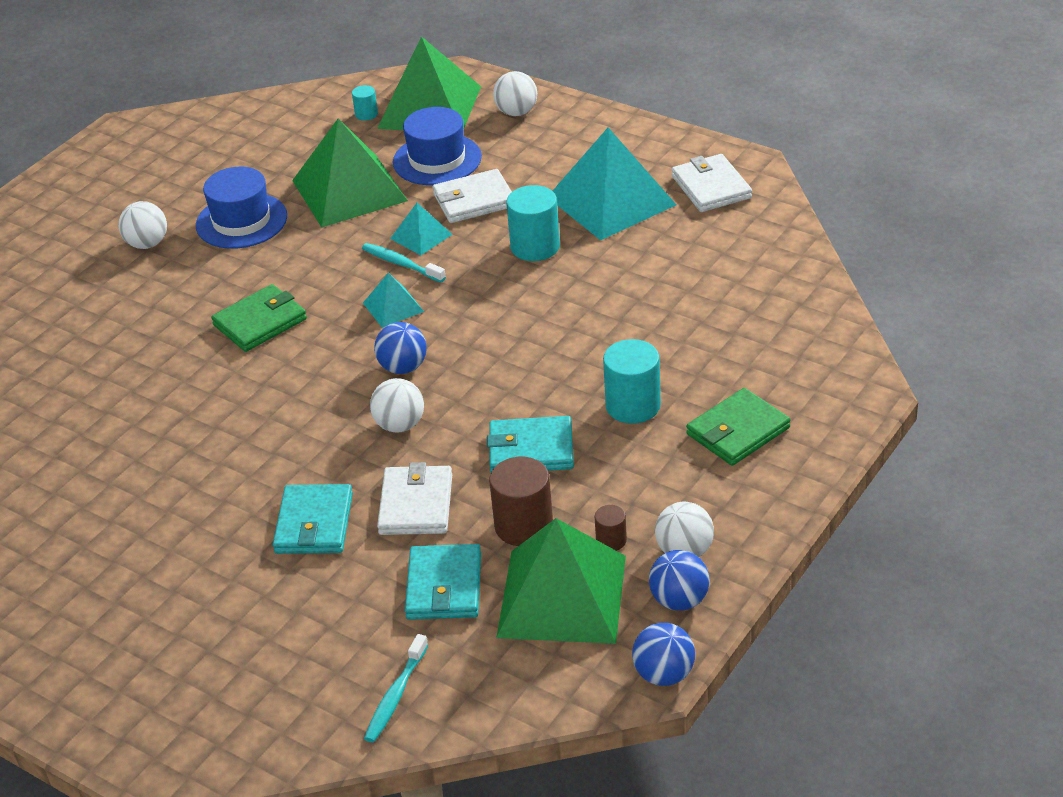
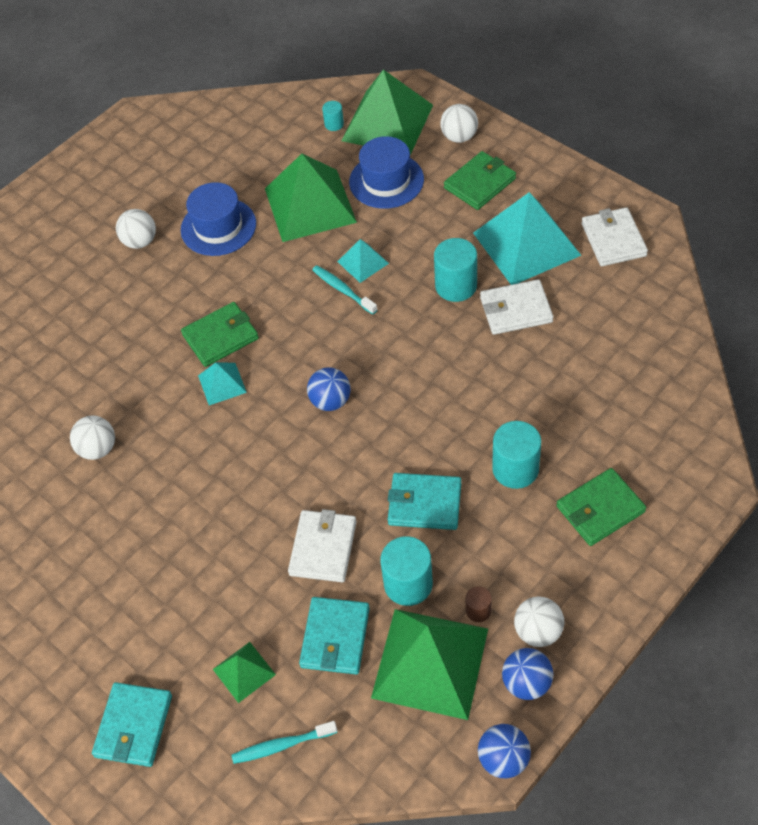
camera: 10 degrees right, 15 degrees up
(314, 523) = (238, 555): turquoise wallet -> turquoise wallet (134, 726)
(338, 632) = (244, 671): none -> green pyramid
(393, 307) = (330, 335): turquoise pyramid -> turquoise pyramid (222, 383)
(395, 696) = (282, 745): turquoise toothbrush -> turquoise toothbrush turned 45 degrees clockwise
(400, 425) = (320, 462): white ball -> white ball (98, 449)
(474, 200) = (411, 229): white wallet -> white wallet (516, 310)
(523, 526) = (408, 584): brown cylinder -> turquoise cylinder
(547, 151) = (479, 183): none -> green wallet

